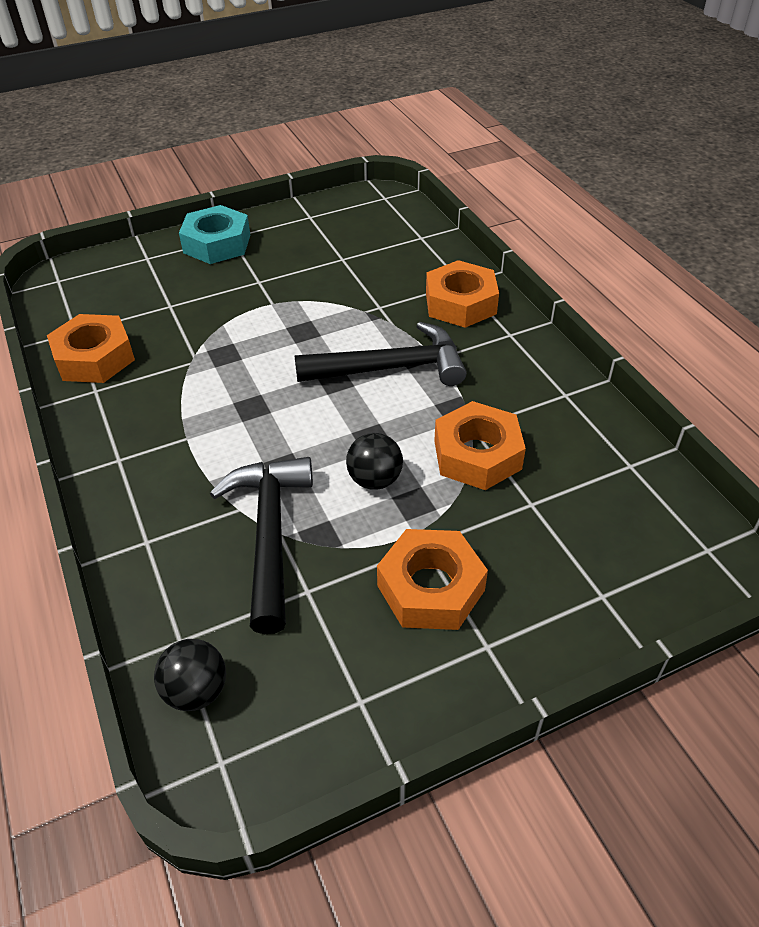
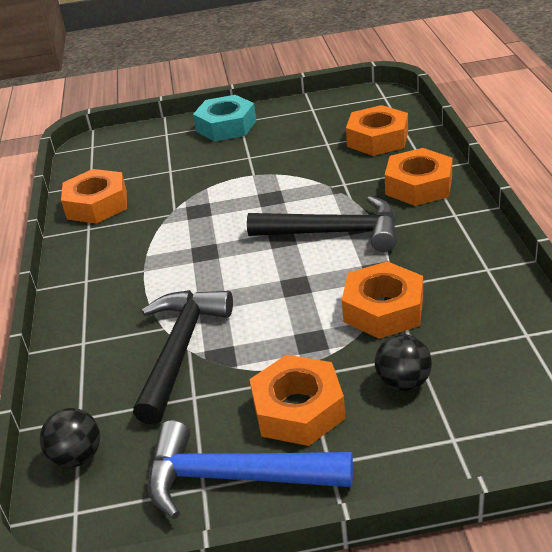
camera: 20 degrees right, 10 degrees down
(375, 480) = (284, 319): black ball -> black ball (403, 382)
(391, 682) = (234, 477): none -> blue hammer
(396, 250) = (377, 139): none -> orange nut

